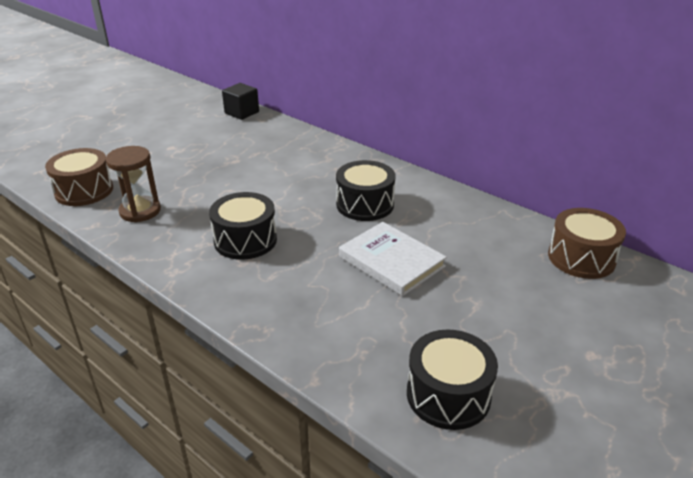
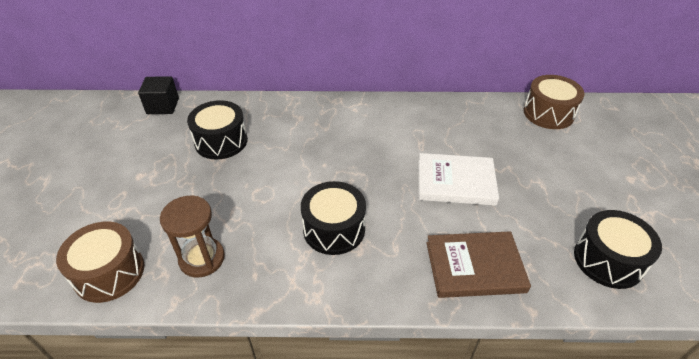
camera: 40 degrees left, 10 degrees up
(314, 324) = (474, 267): none -> brown book
(365, 204) = (379, 144): black drum -> black drum (221, 141)

